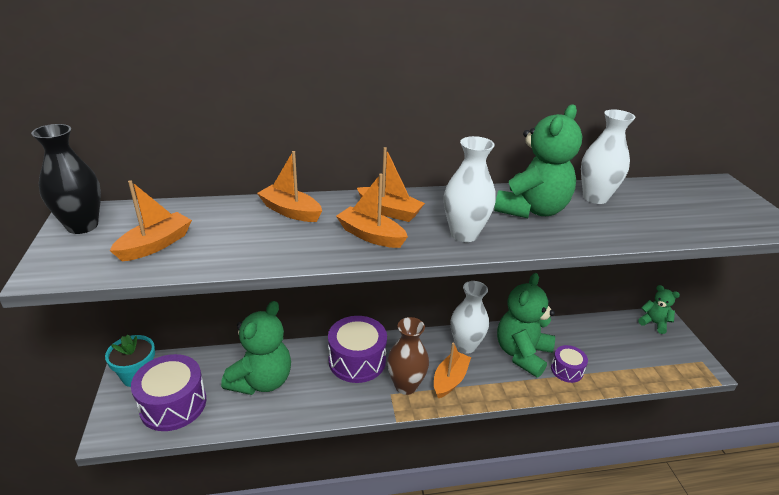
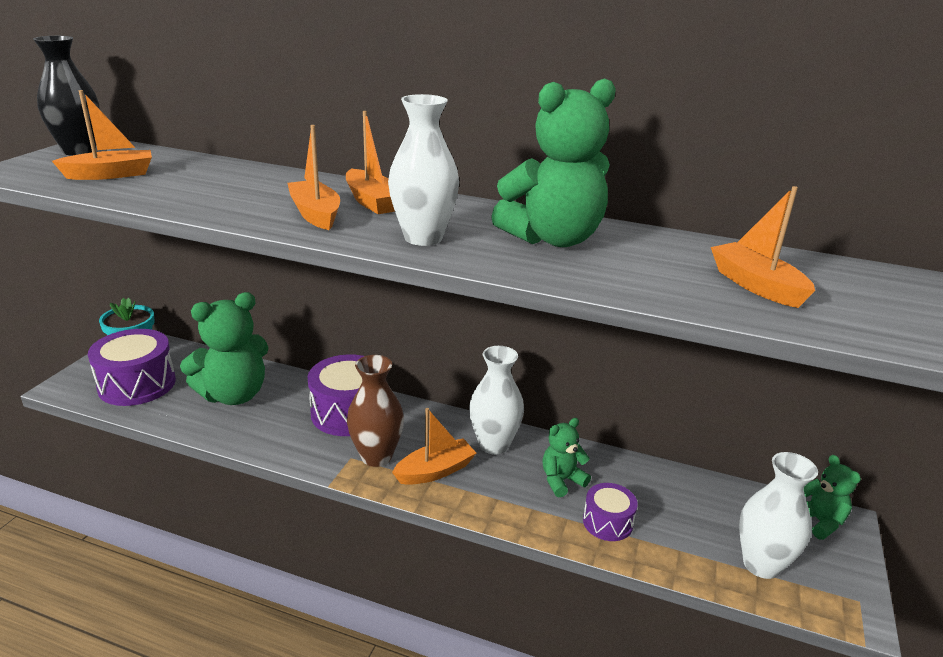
camera: 30 degrees right, 5 degrees down
(290, 211) = (269, 180): orange boat -> orange boat (756, 285)
(522, 354) = (561, 480): green teddy bear -> green teddy bear, size x0.52
(595, 197) = (671, 249): white vase -> white vase (761, 564)

